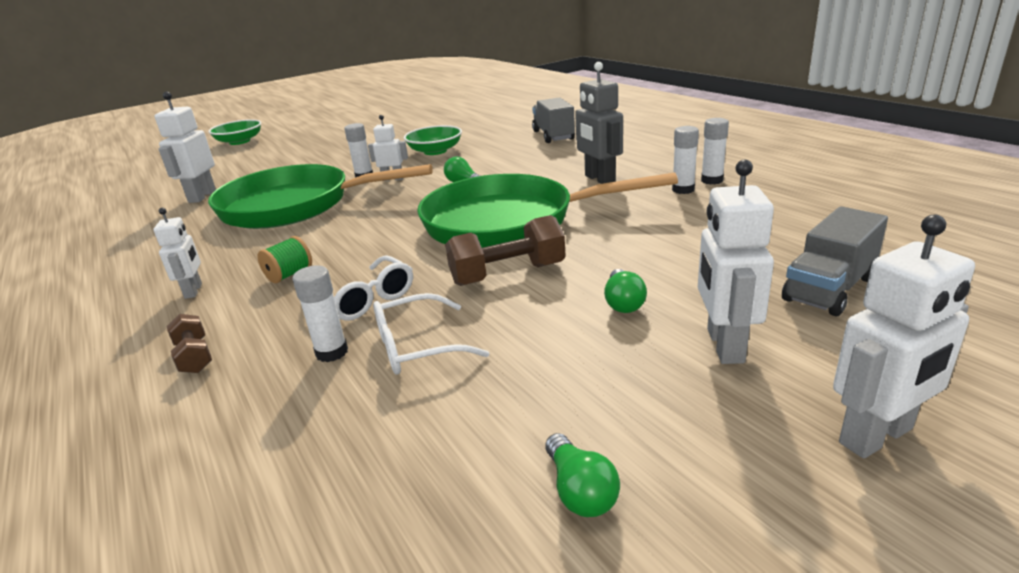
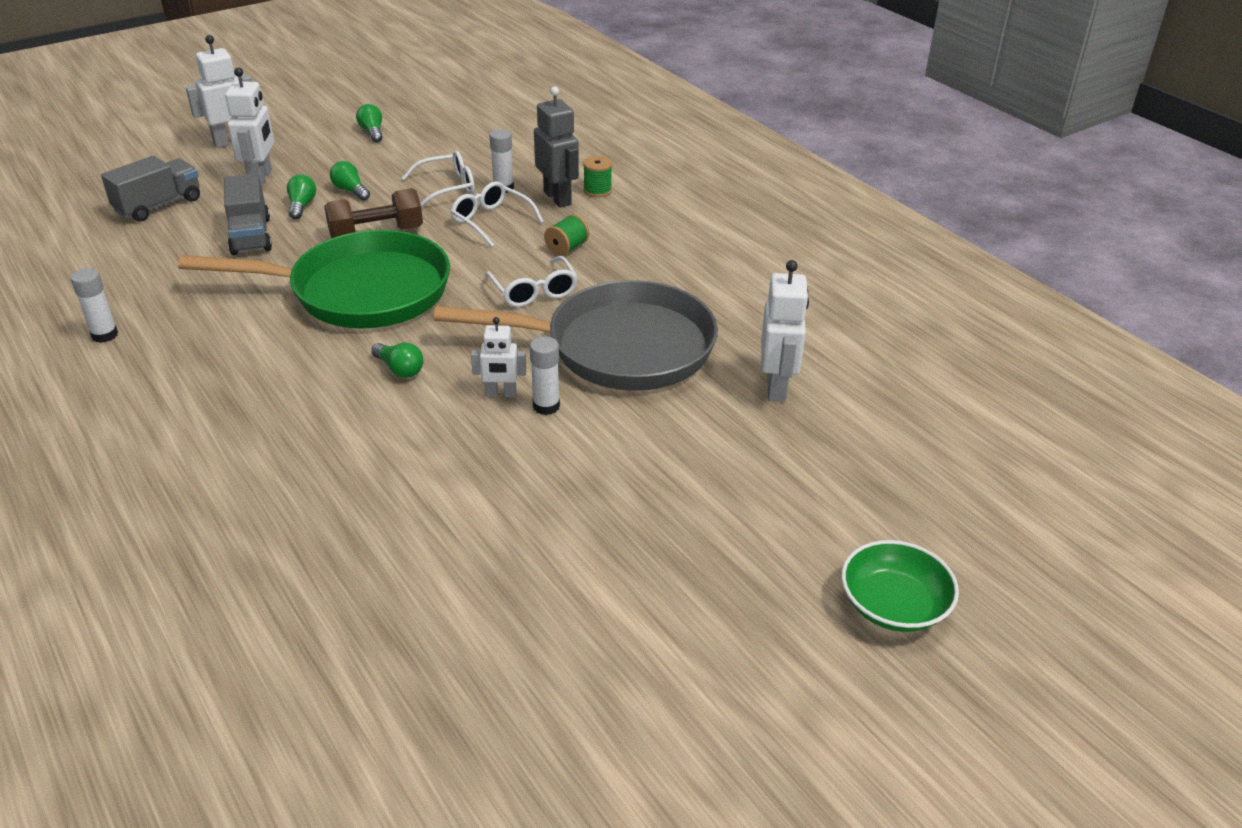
camera: 175 degrees right, 10 degrees up
(194, 291) = (644, 239): white robot -> none
(194, 357) = (597, 190): brown dumbbell -> green spool
(294, 206) = (619, 348): green pan -> grey pan
(344, 235) = (534, 291): none -> white glasses
(435, 151) = (440, 474): green bowl -> none
(553, 135) = (221, 501): grey truck -> grey truck (251, 236)
(564, 332) = (350, 191): none -> green light bulb
(599, 179) = (226, 355): grey robot -> grey robot (558, 198)
(683, 190) = (151, 322): white glue stick -> none

